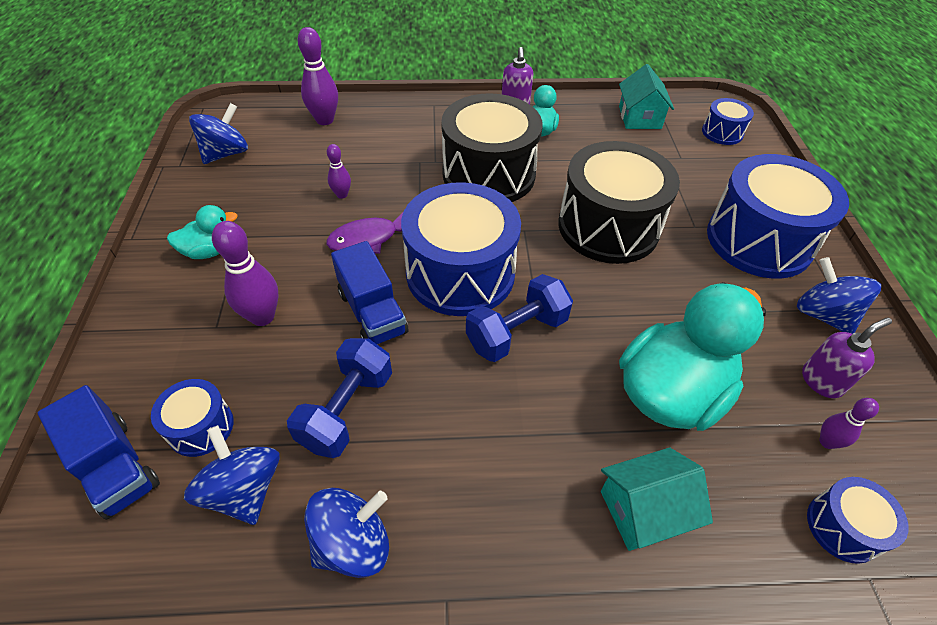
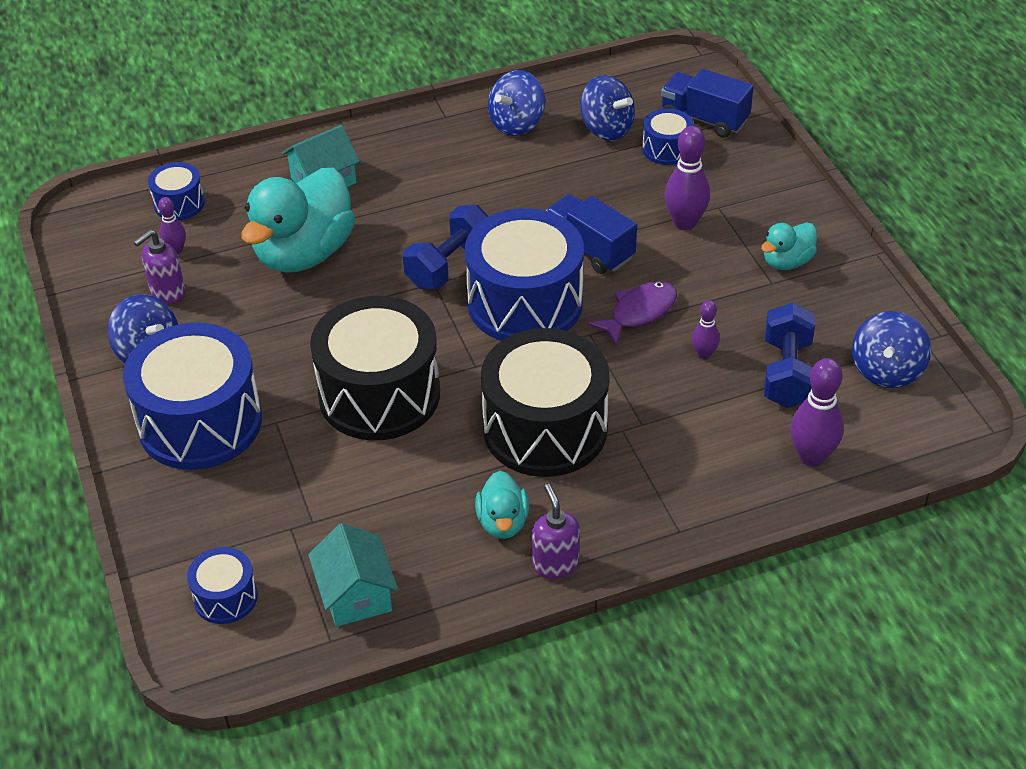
camera: 165 degrees right, 5 degrees down
(347, 410) = (566, 182): blue dumbbell -> blue dumbbell (787, 373)

